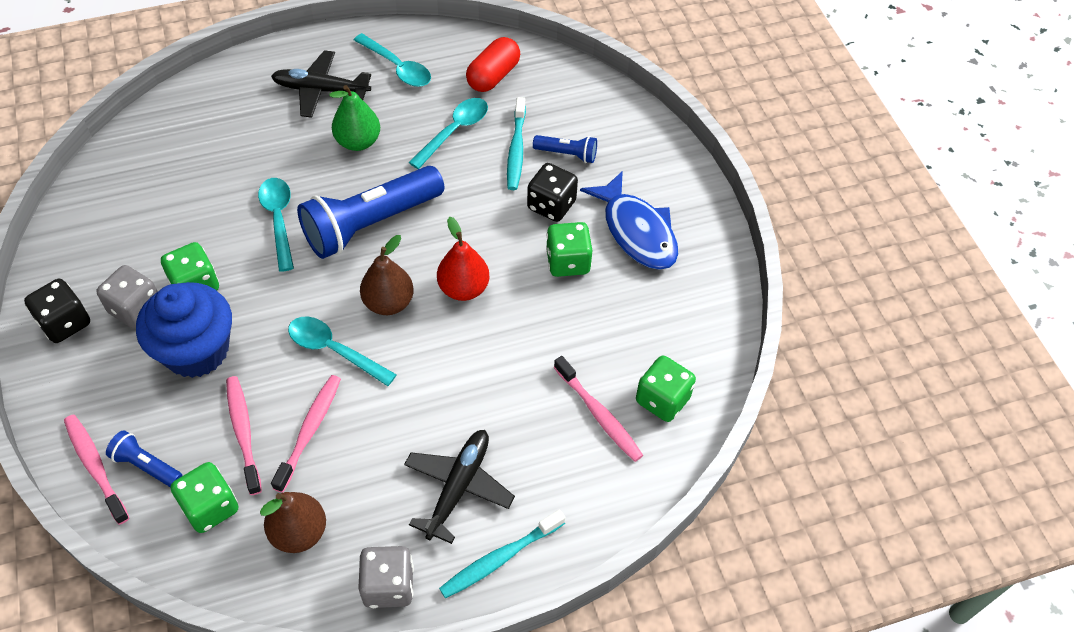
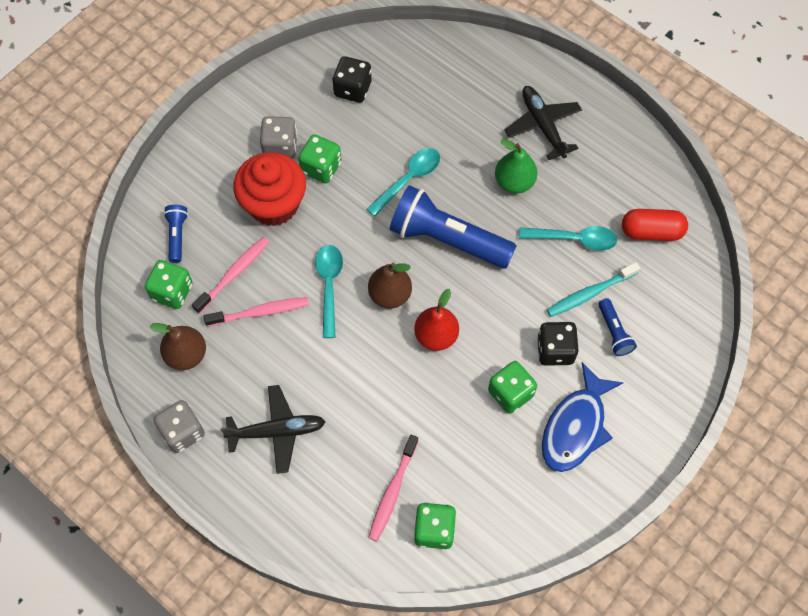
camera: 60 degrees right, 10 degrees up
(65, 323) = (243, 116): black dice -> black dice (352, 89)
(95, 467) = (159, 209): pink toothbrush -> none
(196, 350) = (274, 204): blue cupcake -> red cupcake
(397, 67) = (606, 160): turquoise spoon -> none
(500, 558) = (242, 490): turquoise toothbrush -> none

